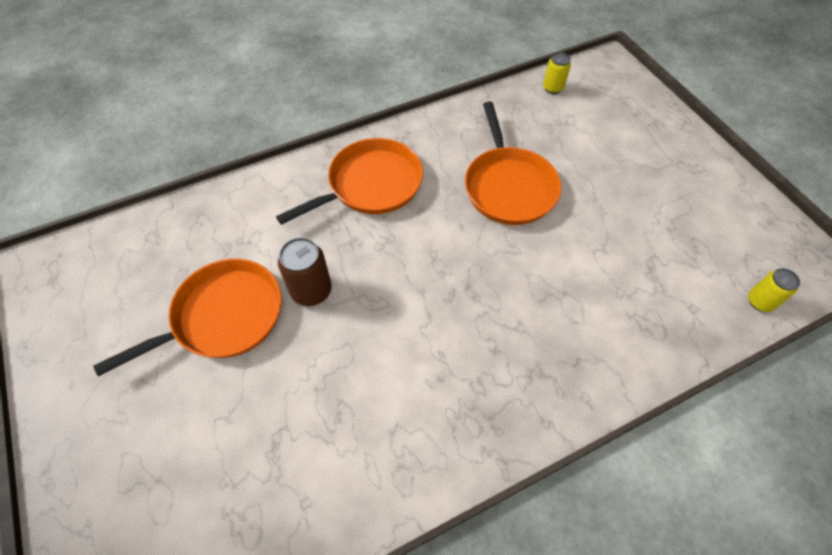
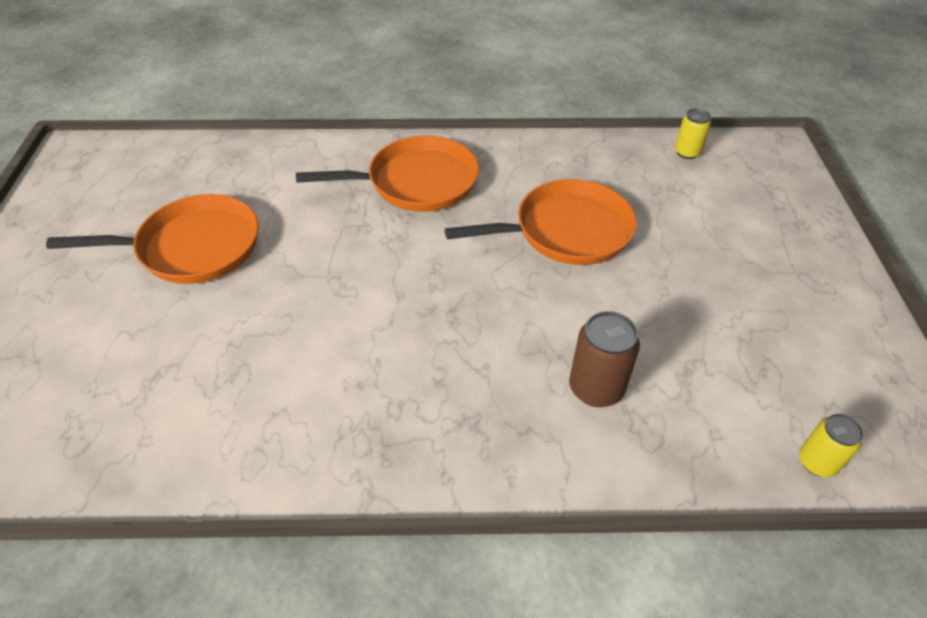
camera: 25 degrees right, 10 degrees down
(311, 291) = (289, 255): brown can -> brown can (596, 388)
(509, 187) = (567, 231): orange pan -> orange pan turned 120 degrees counterclockwise

